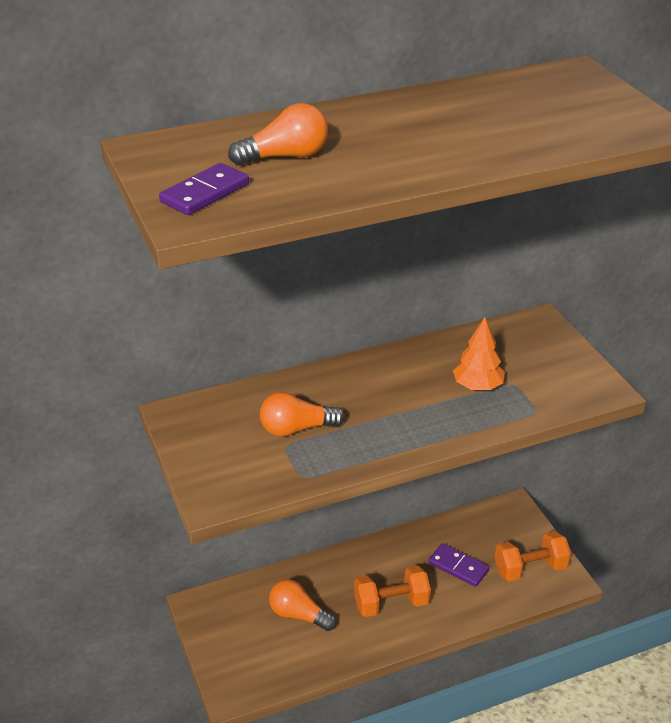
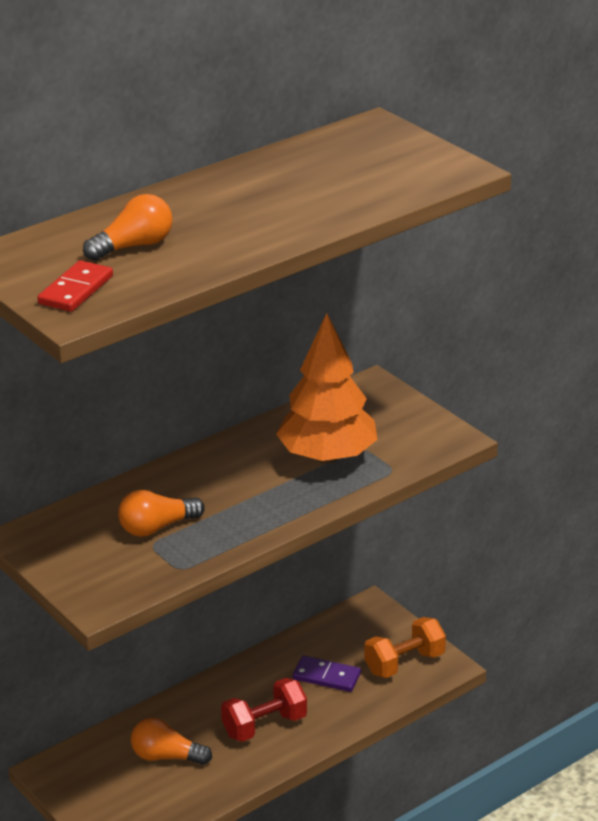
camera: 15 degrees left, 5 degrees down
(205, 193) = (76, 290): purple domino -> red domino
(391, 604) = (264, 726): orange dumbbell -> red dumbbell
(477, 386) = (327, 457): orange tree -> orange tree, size x1.84

